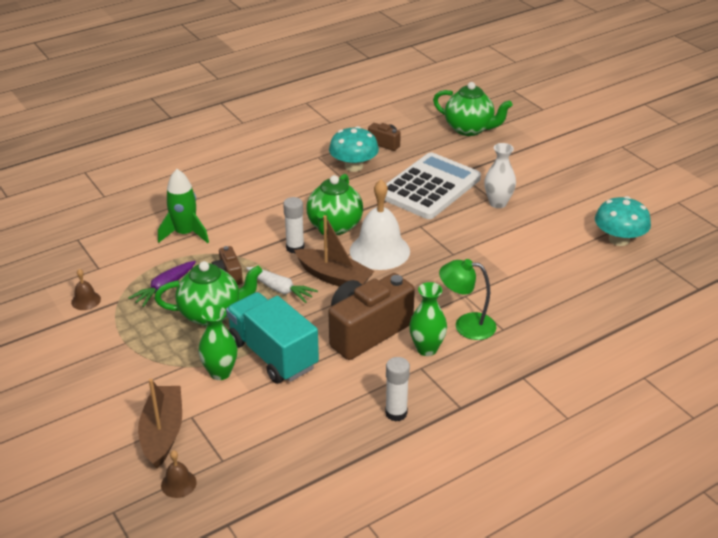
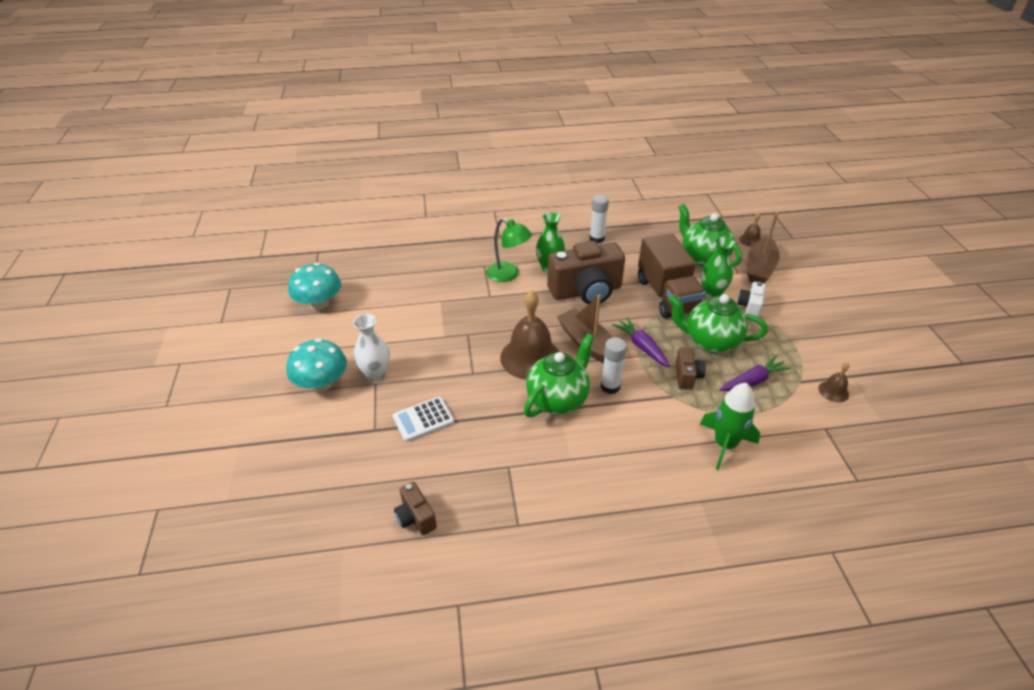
camera: 155 degrees left, 5 degrees up
(172, 368) = (750, 307): none -> white camera
(273, 354) = (667, 295): turquoise truck -> brown truck
(280, 289) = (641, 347): white carrot -> purple carrot
(353, 166) = (484, 486): turquoise mushroom -> turquoise mushroom (321, 383)
(379, 251) = (530, 357): white bell -> brown bell
(429, 187) = (423, 419): white calculator -> white calculator, size x0.48
(469, 129) = (288, 504): green teapot -> green teapot (703, 258)

